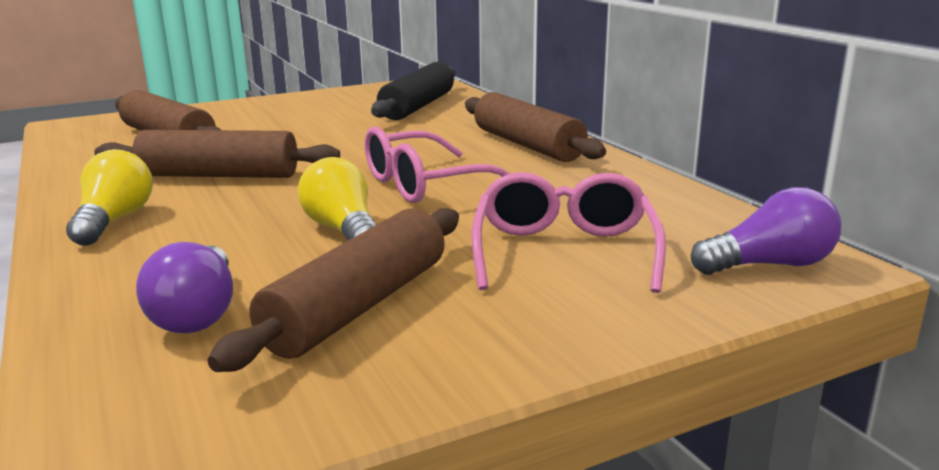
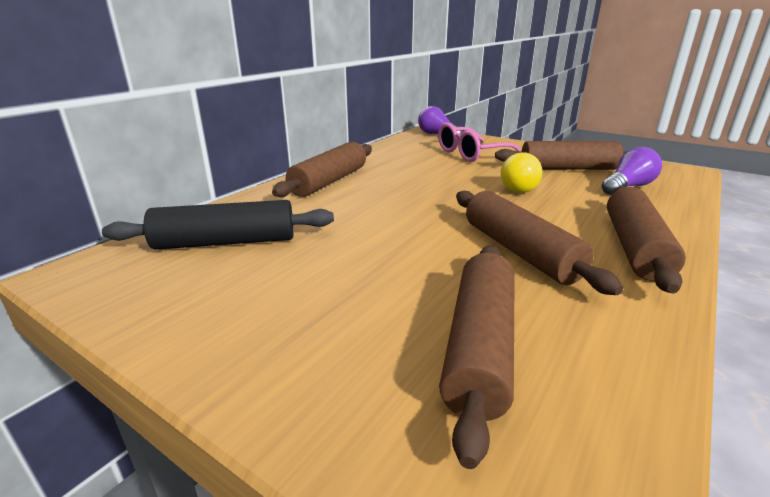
camera: 120 degrees left, 5 degrees up
(114, 220) = (634, 247): yellow light bulb -> brown rolling pin
(424, 185) = (437, 188): pink glasses -> none

